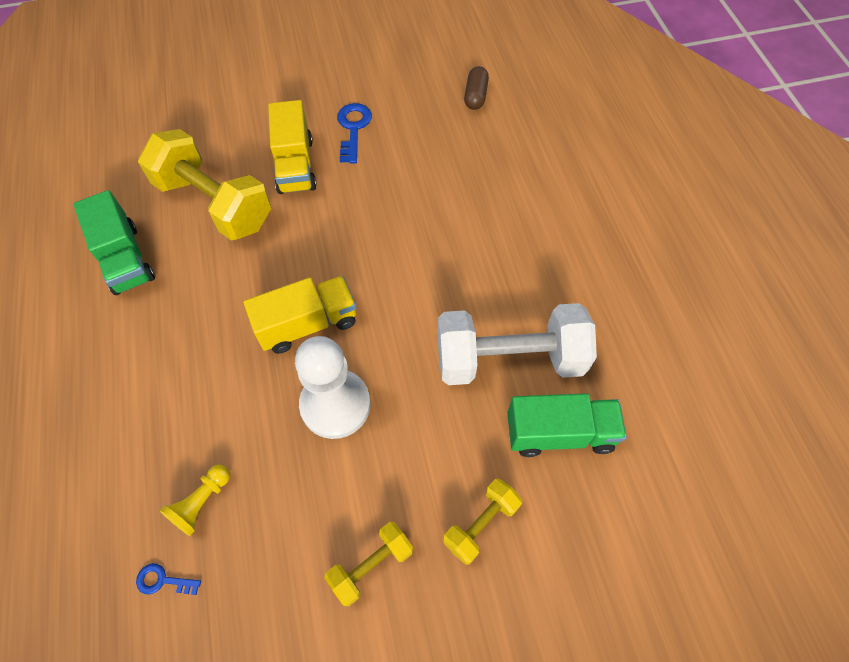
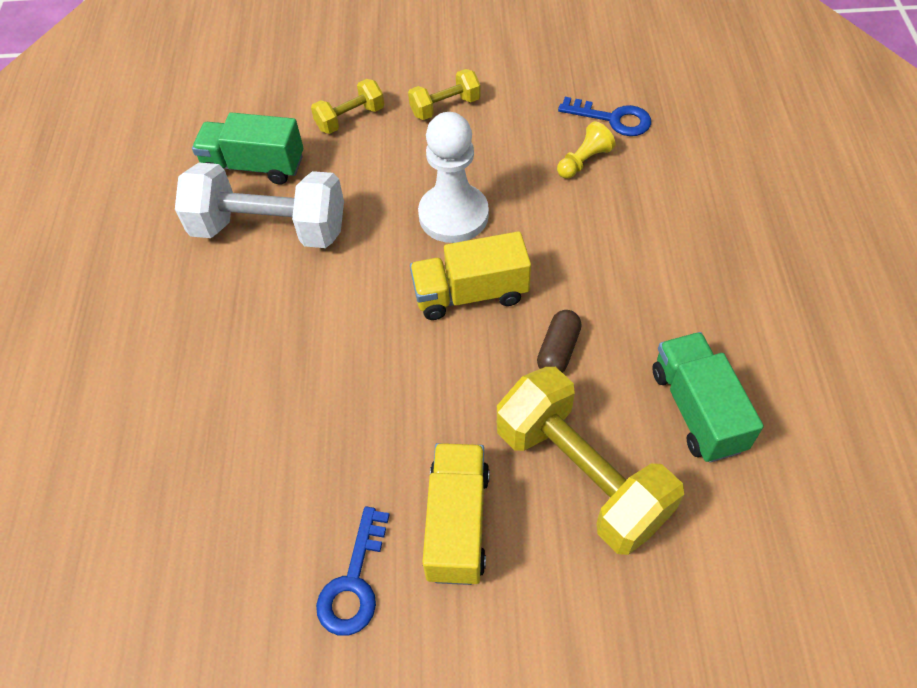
camera: 165 degrees left, 5 degrees down
(163, 580) = (613, 119): blue key -> blue key, size x1.76
(475, 96) = (132, 617): brown capsule -> brown capsule (558, 350)

